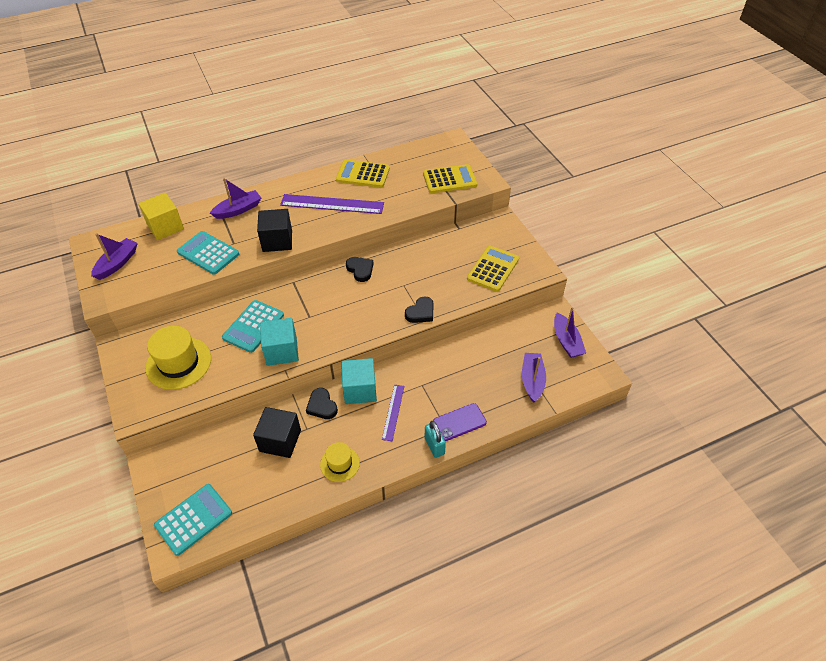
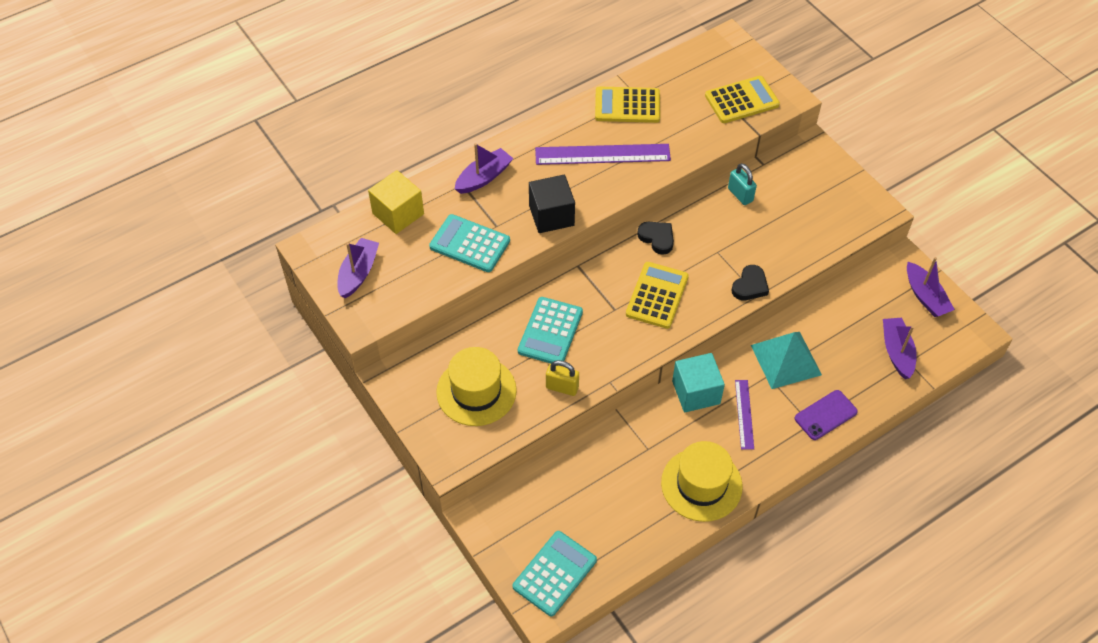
camera: 10 degrees left, 5 degrees up
(246, 369) = (562, 387): none -> yellow padlock
(280, 440) = (622, 468): black cube -> none
(282, 351) = (597, 358): turquoise cube -> none
(322, 406) = (657, 419): black heart -> none
(340, 463) = (701, 484): yellow hat -> yellow hat, size x1.72
(434, 446) = (804, 448): turquoise padlock -> turquoise padlock (740, 195)
(440, 374) = (786, 360): none -> turquoise pyramid
(493, 269) = (821, 216): yellow calculator -> yellow calculator (657, 295)

